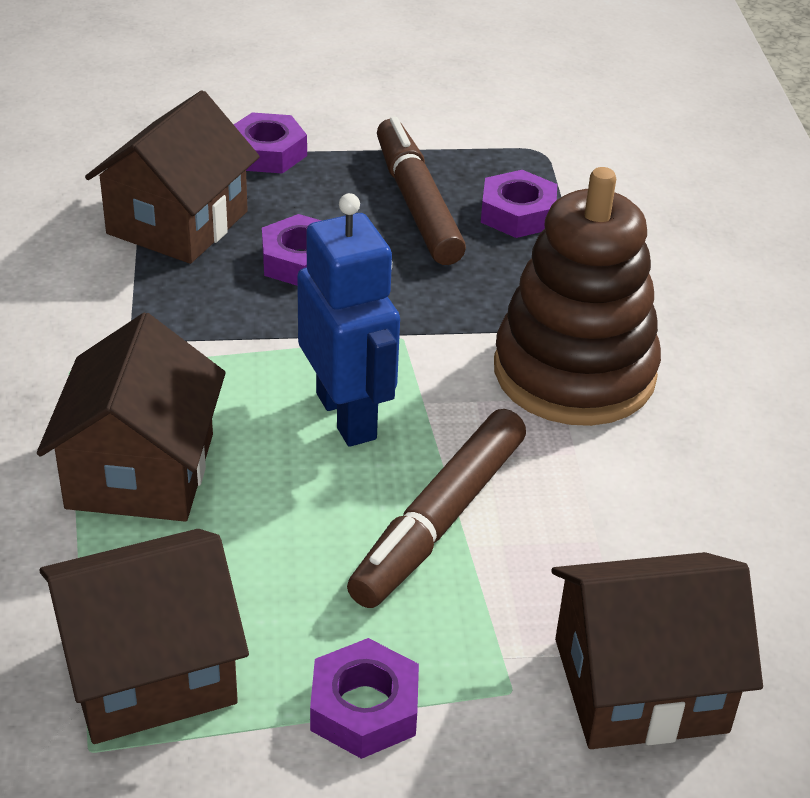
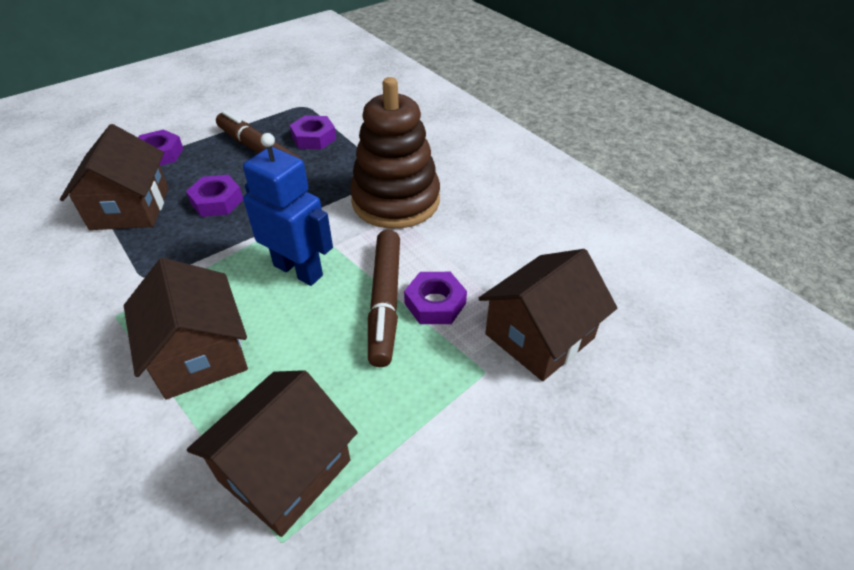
camera: 30 degrees left, 5 degrees up
(364, 708) = (420, 422): purple nut -> purple nut (435, 303)

